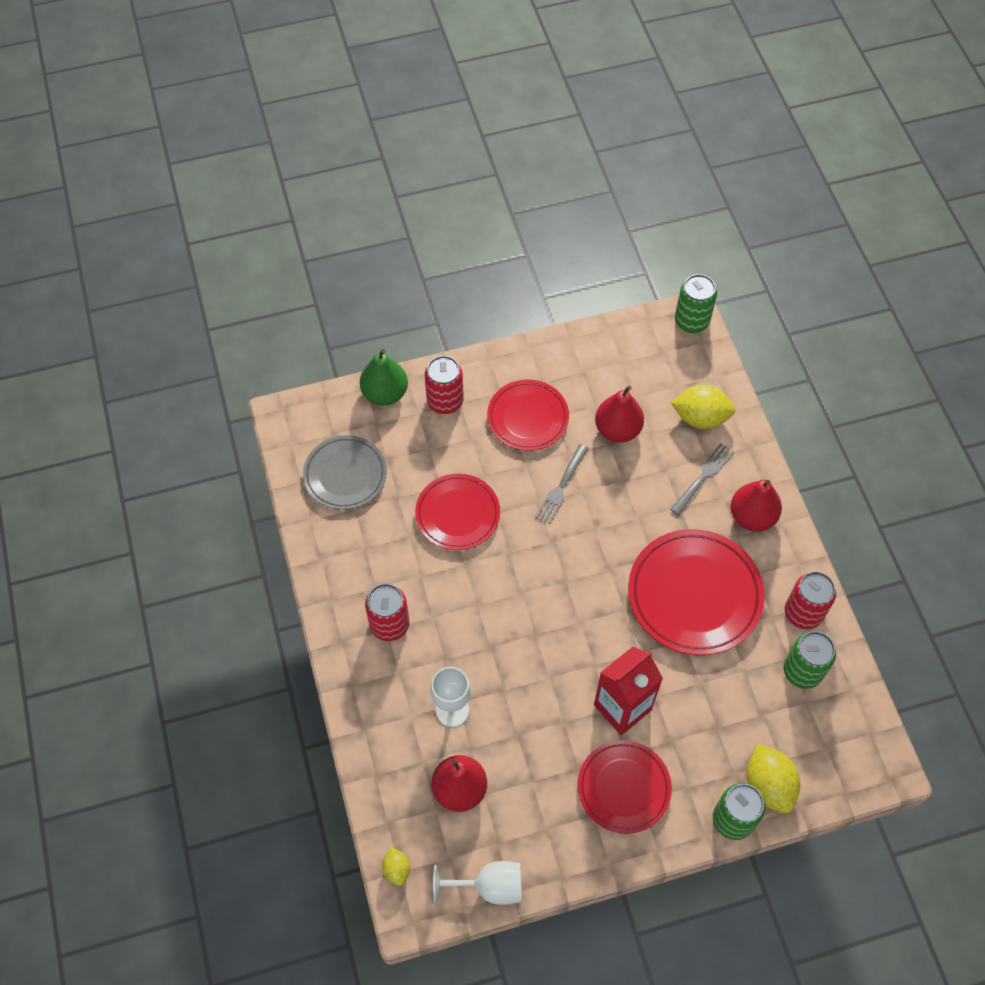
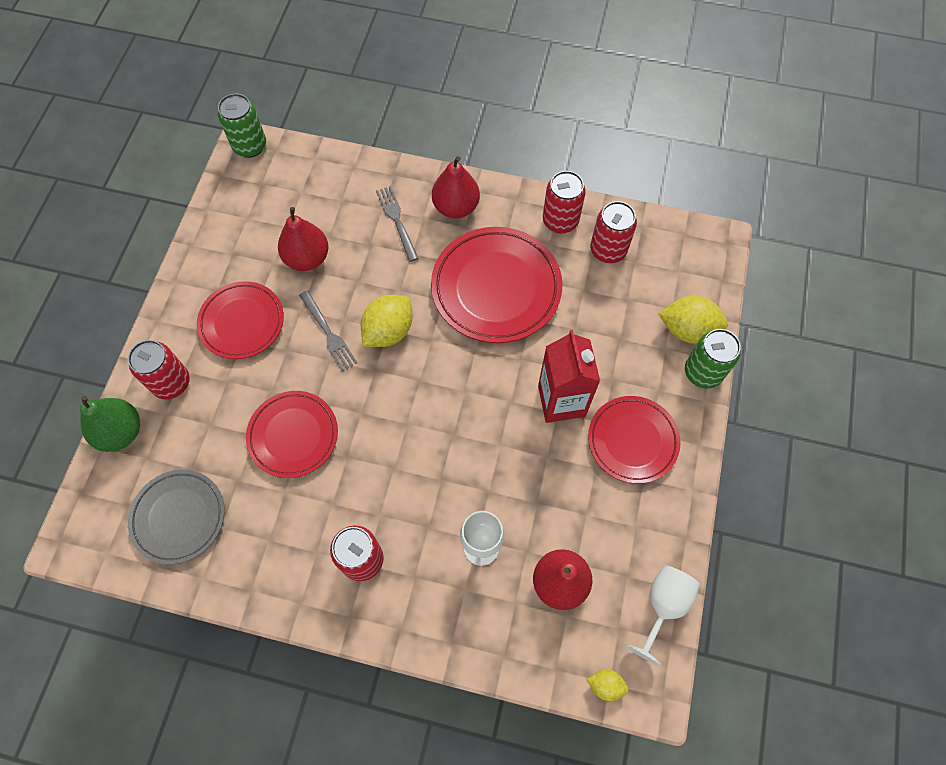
camera: 60 degrees left, 5 degrees up
(700, 418) = (342, 191): yellow lemon -> yellow lemon (388, 331)
(802, 671) = (608, 250): green can -> red can

